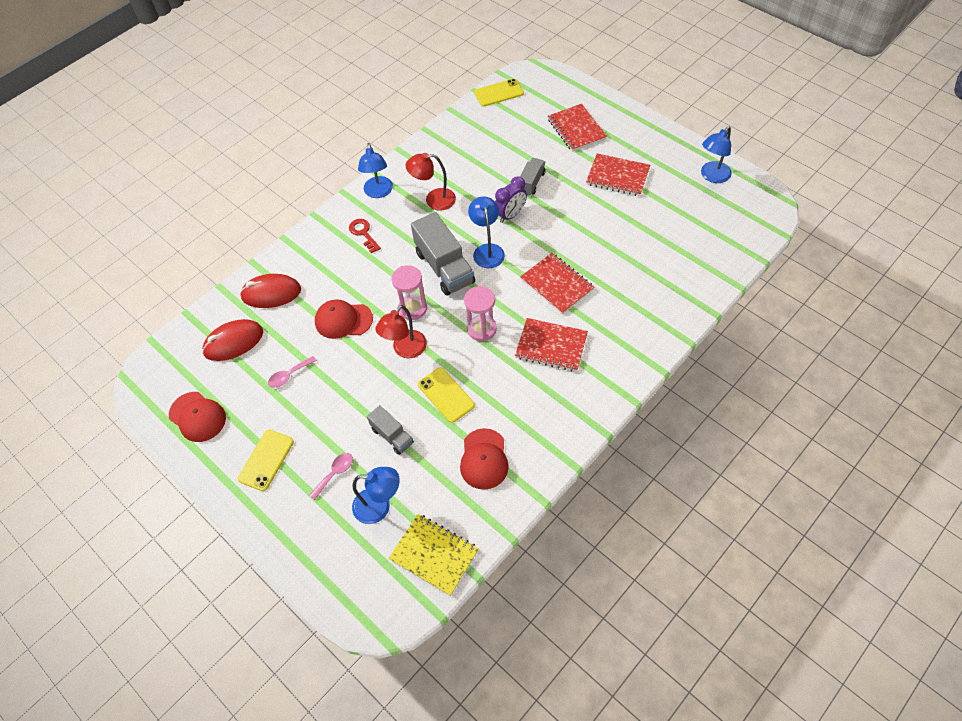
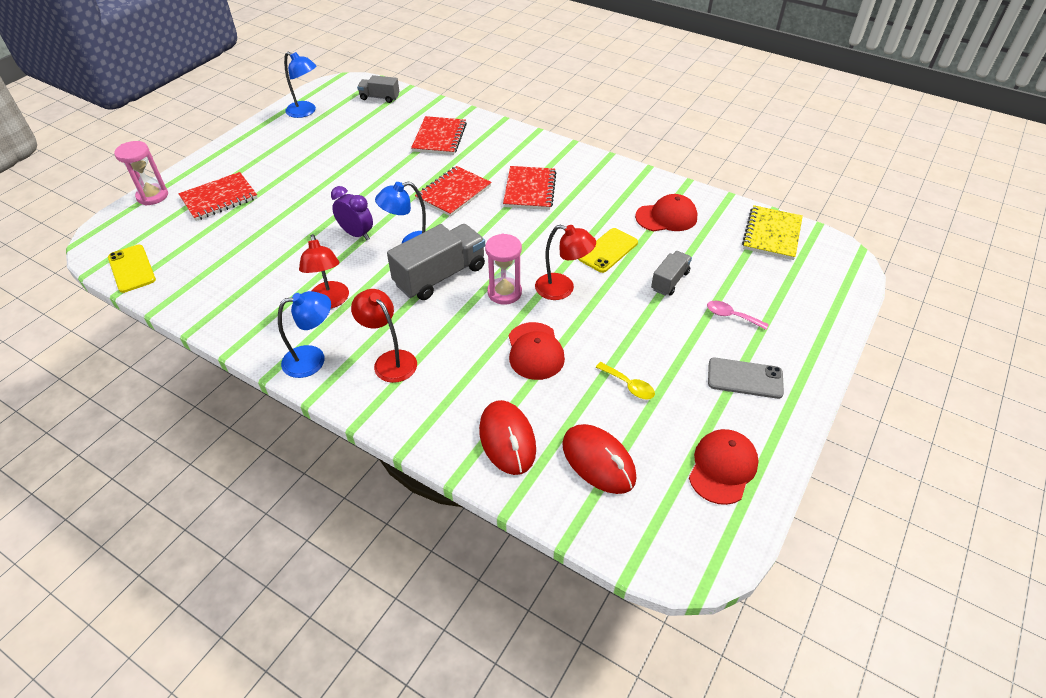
camera: 105 degrees left, 10 degrees down
(266, 460) = (745, 378): yellow phone -> grey phone
(289, 375) = (629, 385): pink spoon -> yellow spoon
(363, 233) = (390, 360): red key -> red lamp
(379, 506) = (747, 276): blue lamp -> none
(481, 329) = (520, 236): pink hourglass -> pink hourglass (152, 196)
(531, 182) = (305, 224): grey truck -> grey truck (379, 97)
(617, 176) = (301, 165): red notebook -> red notebook (439, 137)

